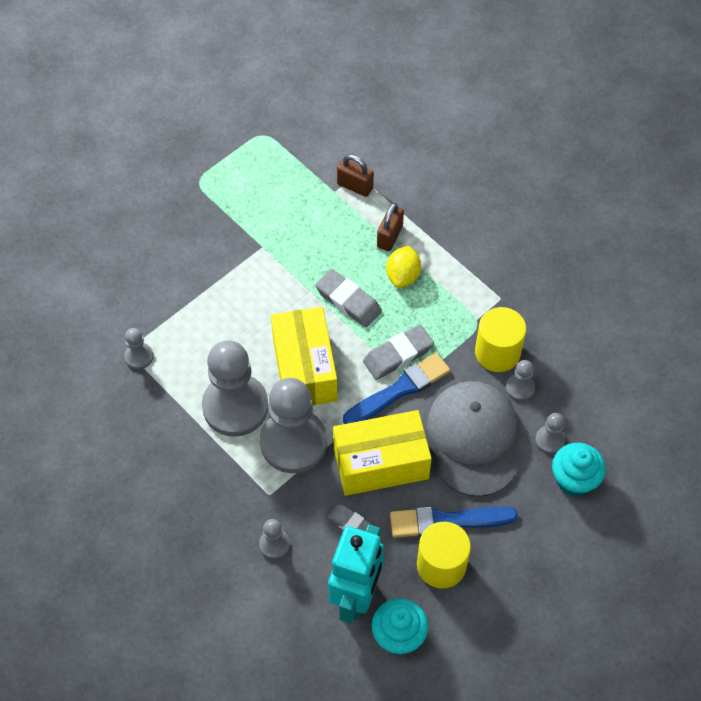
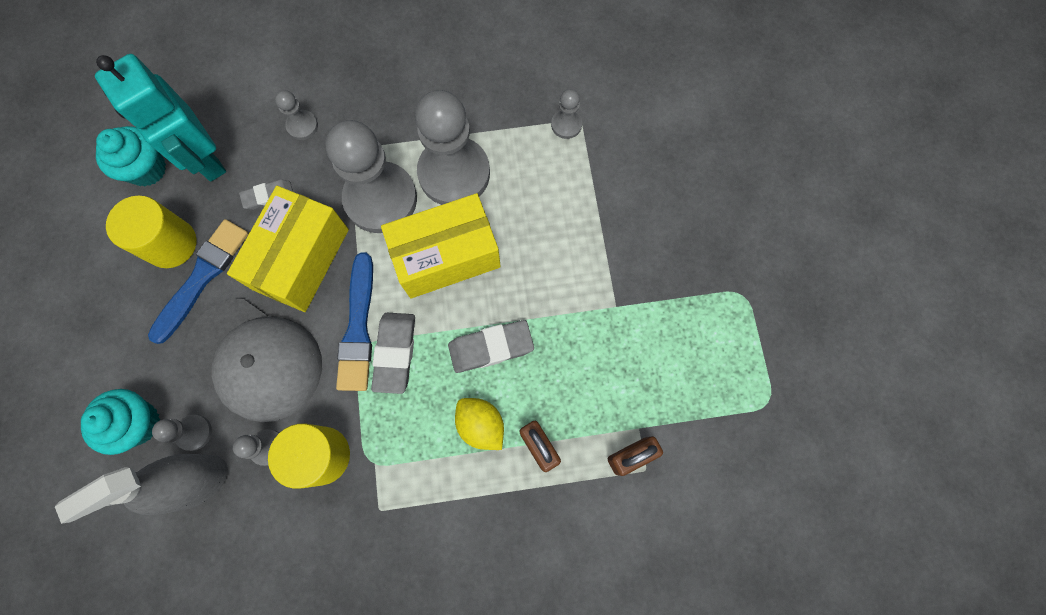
camera: 125 degrees right, 15 degrees up
(305, 369) = (446, 256): yellow box -> yellow box turned 45 degrees counterclockwise
(576, 414) = (196, 482): none -> grey spray bottle

